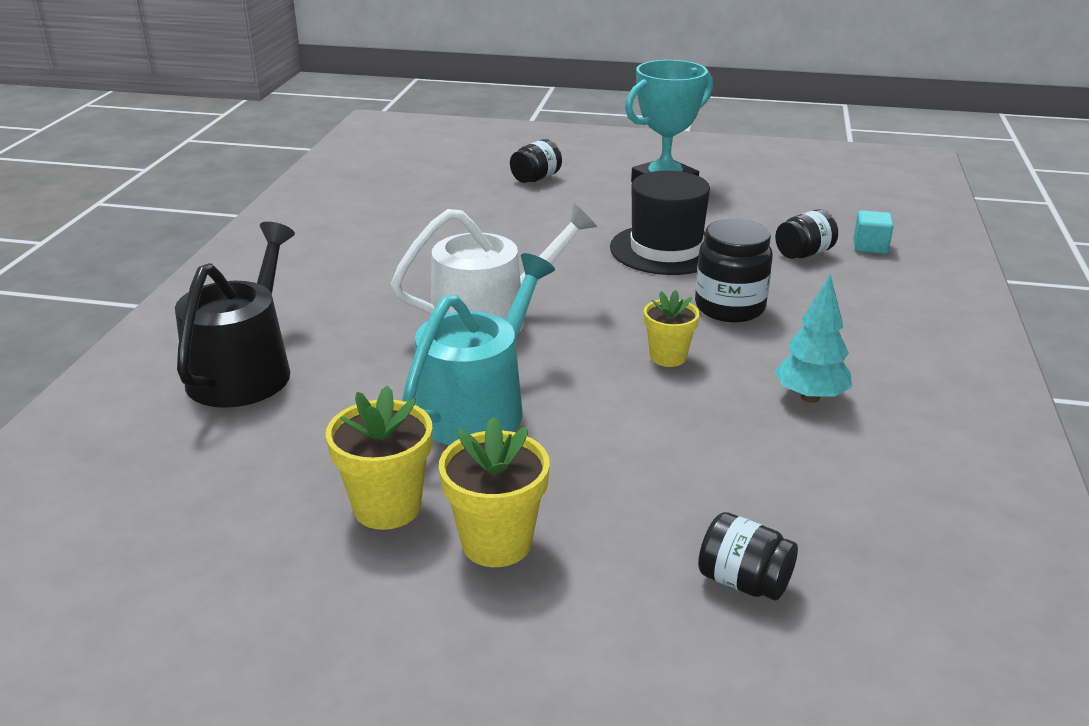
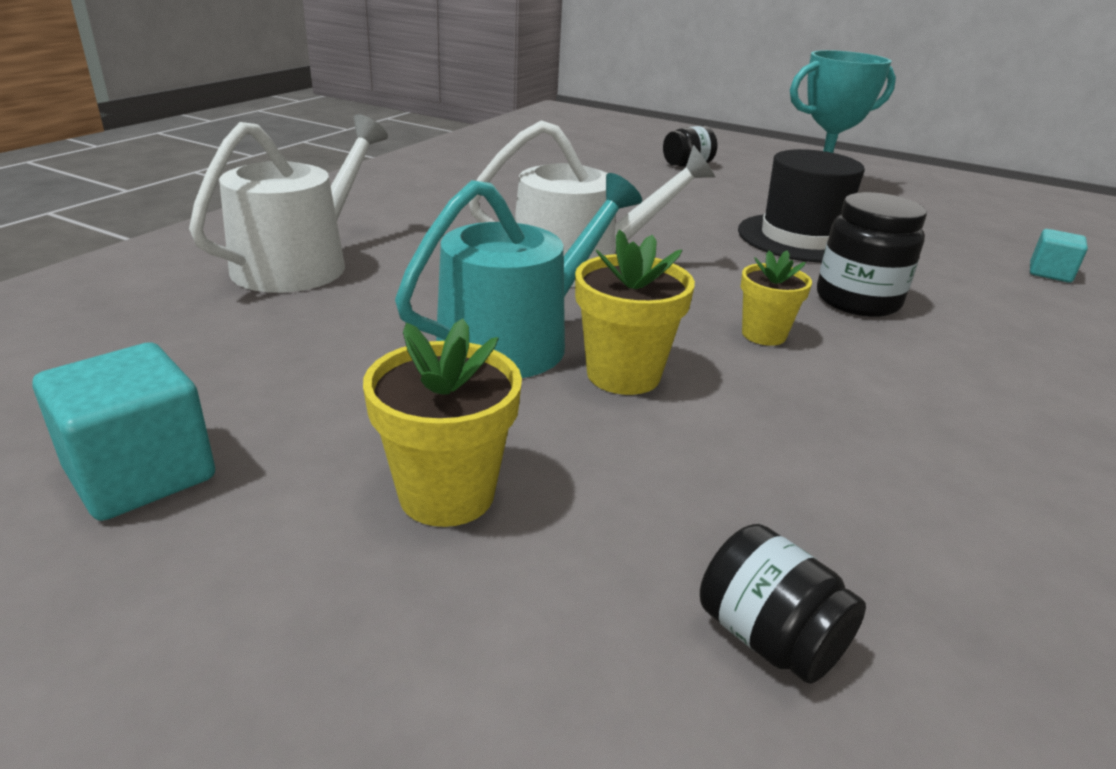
camera: 15 degrees right, 0 degrees up
(244, 370) = (300, 263): black watering can -> white watering can
(263, 584) = (141, 474): none -> turquoise cube
(387, 507) = (344, 422): yellow flower pot -> yellow flower pot (623, 375)
(804, 254) = (964, 267): black jar -> none
(810, 397) = (937, 412): turquoise tree -> none

